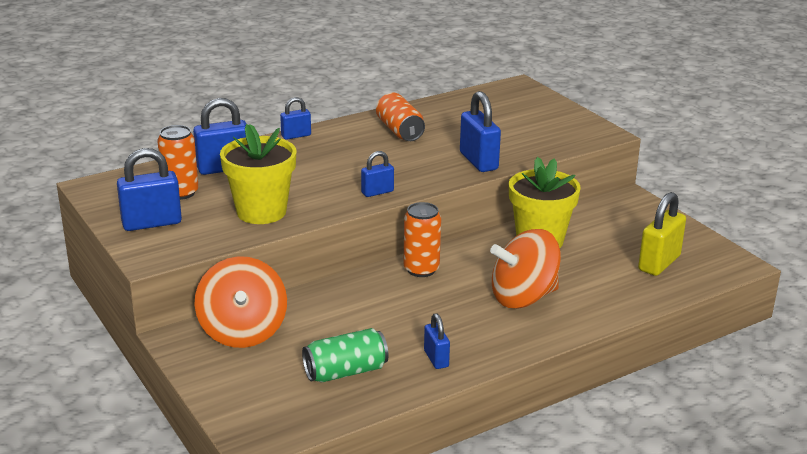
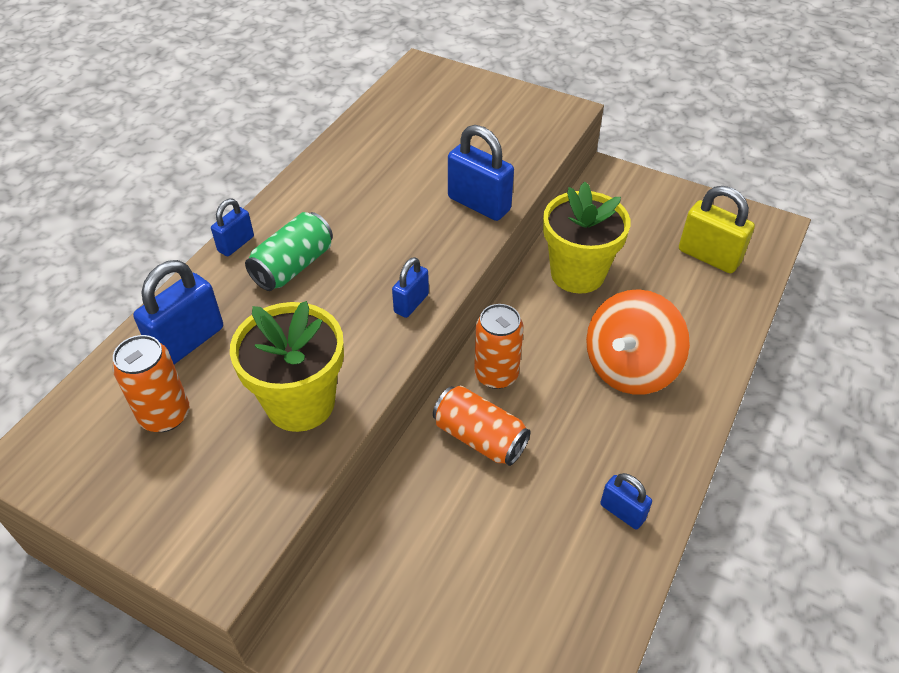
camera: 30 degrees left, 20 degrees up
(152, 223) = (169, 495): blue padlock -> none
(243, 331) = (378, 586): orange spinning top -> none
(345, 372) = (547, 589): green can -> green can (293, 266)
(400, 131) = (353, 188): orange can -> orange can (480, 437)
(659, 263) = (709, 256): yellow padlock -> yellow padlock turned 60 degrees counterclockwise

